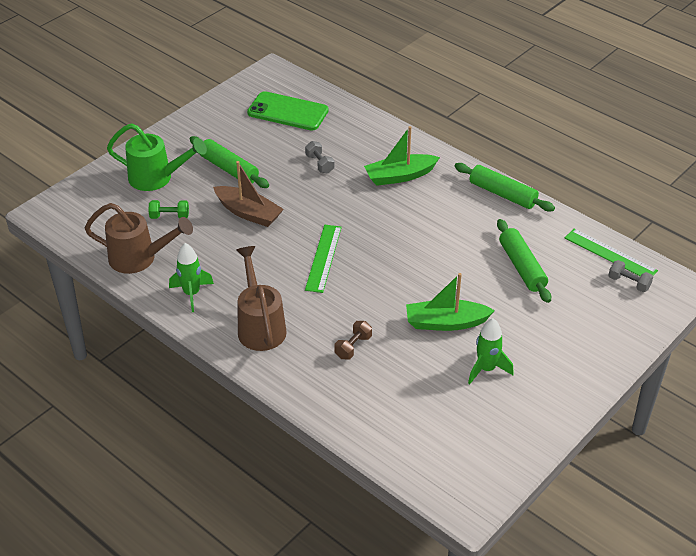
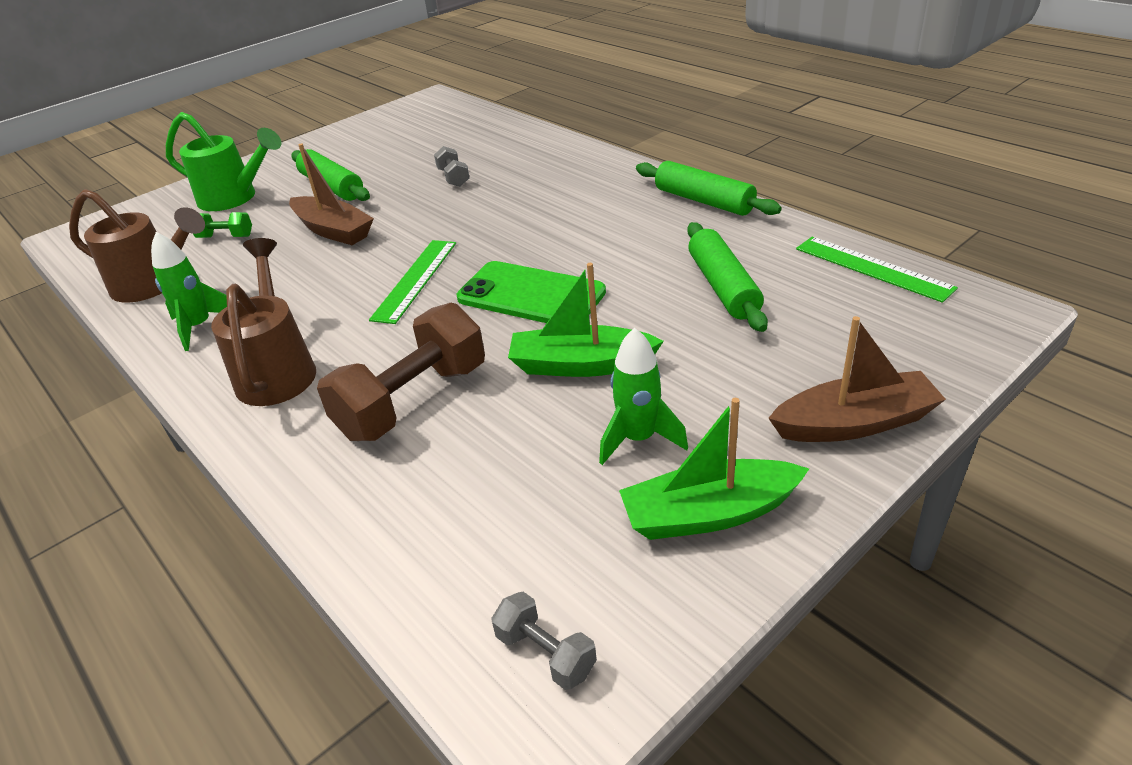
camera: 10 degrees right, 5 degrees down
(288, 112) = (434, 131): green phone -> green phone (531, 295)
(353, 347) = (413, 401): brown dumbbell -> brown dumbbell, size x2.12
(399, 176) = (558, 186): green boat -> green boat (709, 514)
(598, 358) = (854, 423): none -> brown boat
(629, 283) = (907, 306): grey dumbbell -> grey dumbbell (546, 653)

